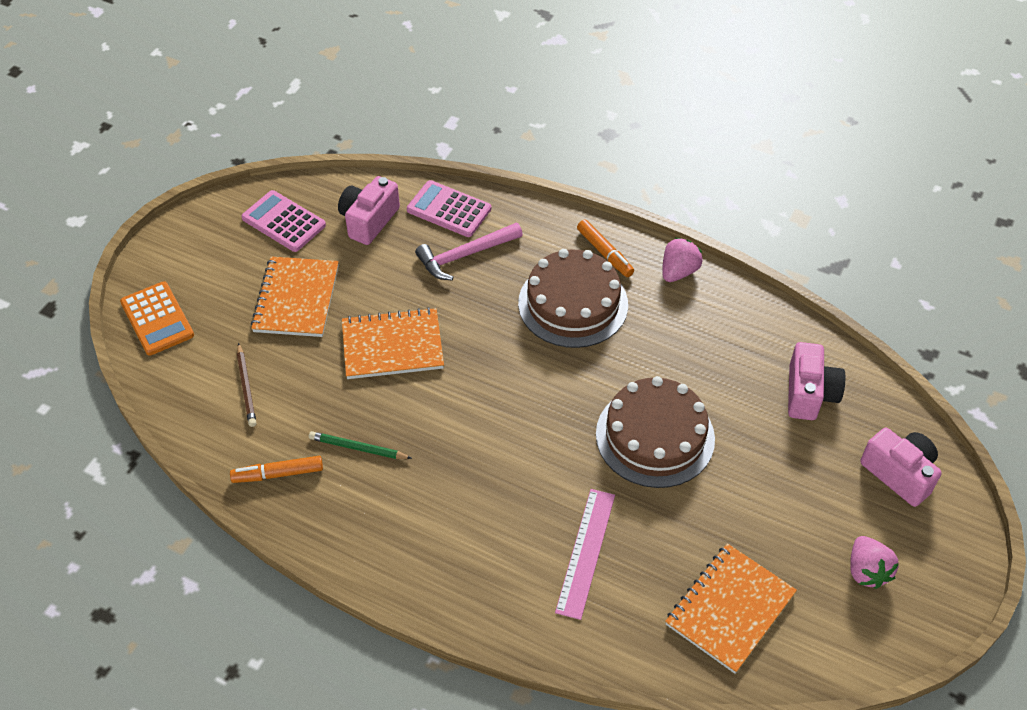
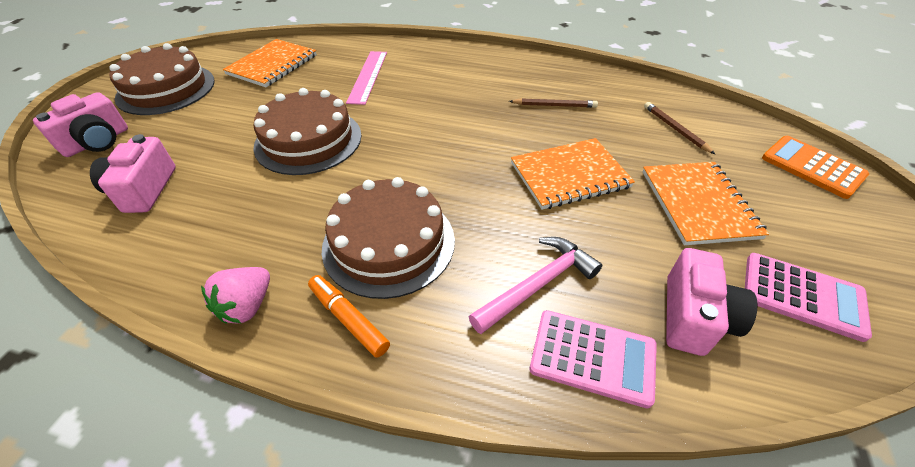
camera: 170 degrees right, 5 degrees down
(278, 474) = (603, 86): orange marker -> none
(358, 448) = (554, 105): green pencil -> brown pencil
(866, 571) = (166, 89): pink strawberry -> brown cake
(899, 474) = (97, 142): pink camera -> pink camera turned 90 degrees counterclockwise

